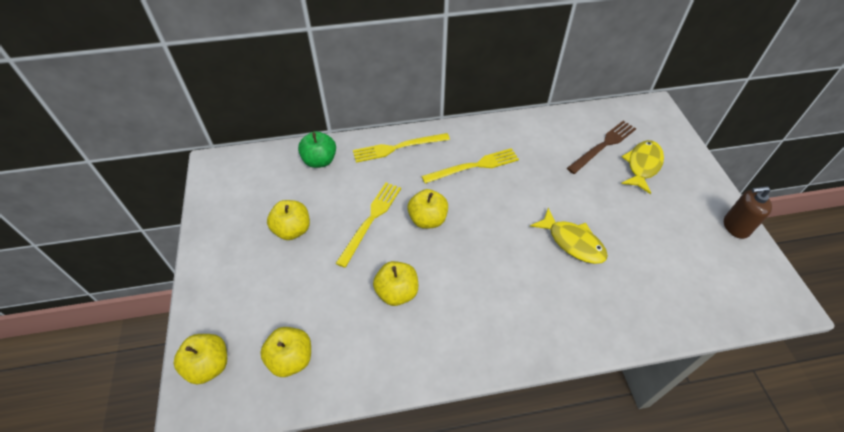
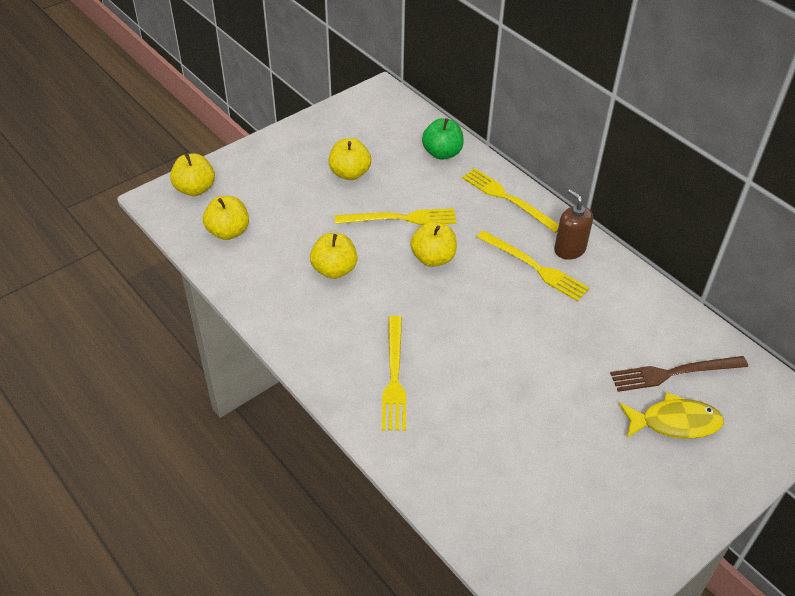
camera: 60 degrees right, 5 degrees down
(536, 302) = (394, 376): none -> yellow fork
(572, 242) = (495, 385): yellow fish -> none
(603, 146) = (674, 373): brown fork -> brown fork turned 150 degrees clockwise
(735, 227) = (650, 547): brown soap dispenser -> brown soap dispenser (569, 249)

